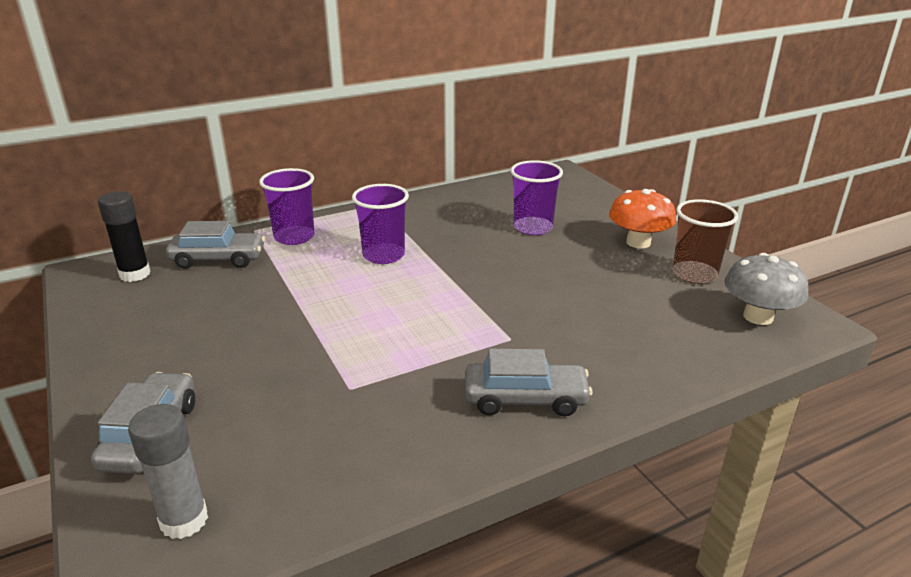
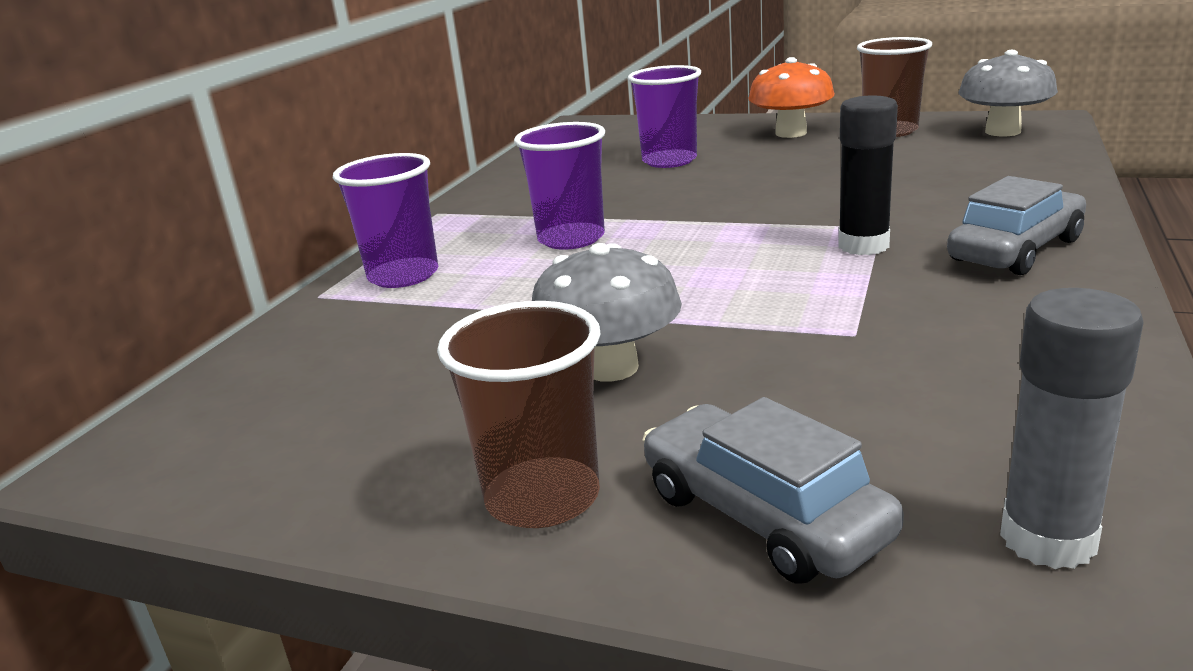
camera: 40 degrees left, 5 degrees down
(126, 375) = (542, 497): none -> brown cup
(135, 274) = (232, 416): black glue stick -> black glue stick (863, 246)
(218, 259) = (343, 339): grey car -> none
(249, 337) = (611, 368): none -> grey mushroom

